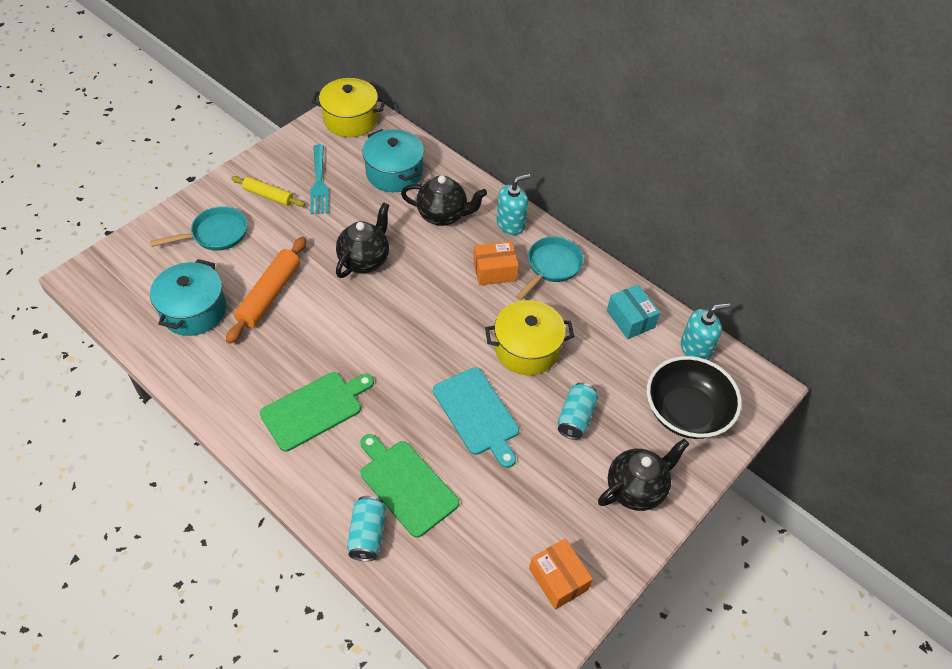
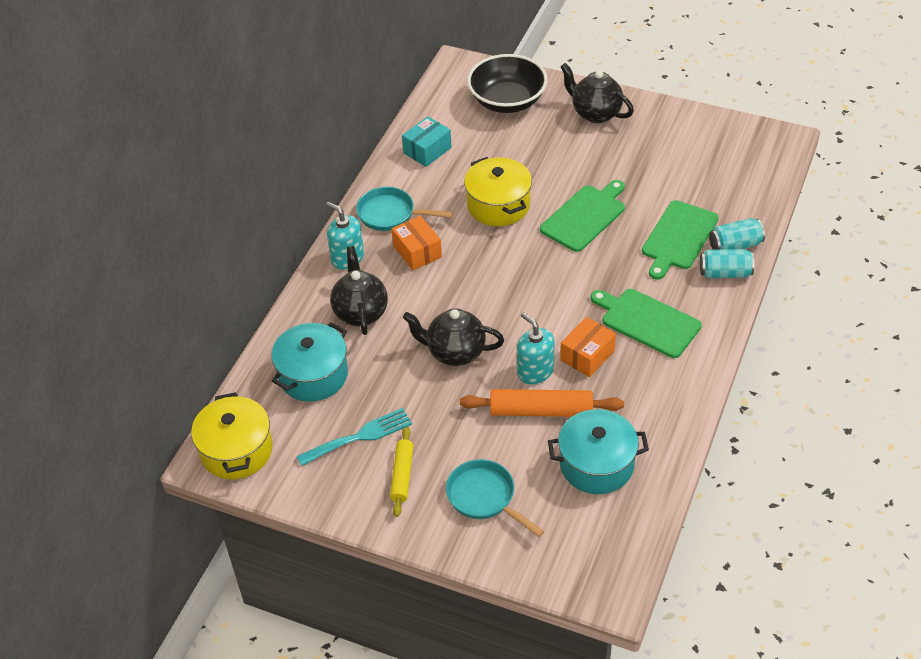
camera: 105 degrees left, 5 degrees down
(477, 414) = (585, 216): turquoise cutting board -> green cutting board
(558, 579) = (695, 135): orange box -> orange box (587, 355)
(575, 418) = (551, 159): turquoise can -> turquoise can (725, 273)
(695, 349) = (439, 107): turquoise soap dispenser -> turquoise soap dispenser (535, 371)

